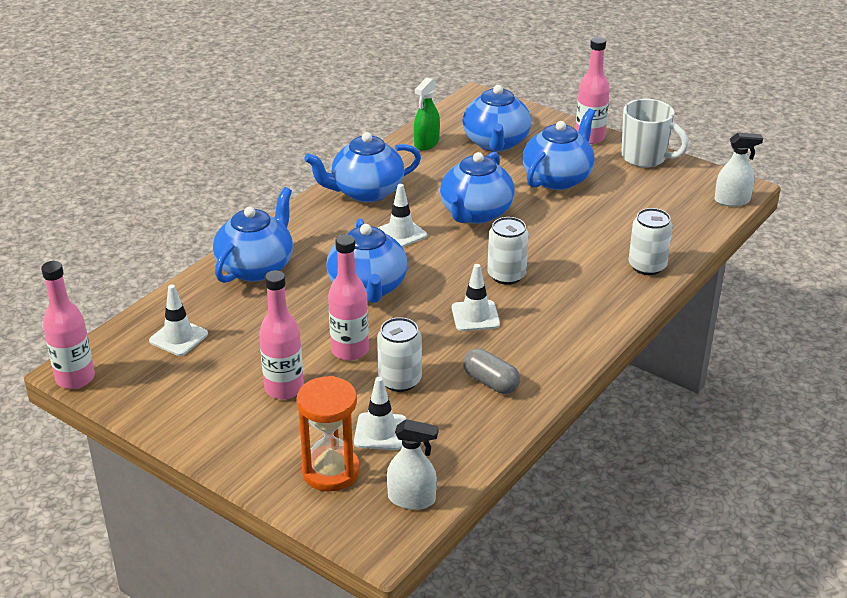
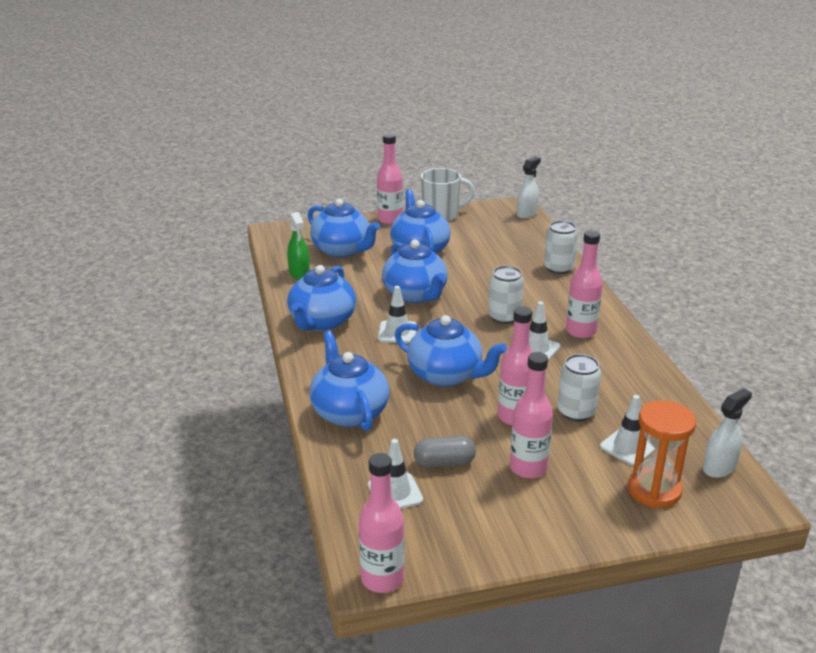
camera: 50 degrees left, 5 degrees down
(490, 382) = (618, 377): grey capsule -> grey capsule (444, 462)
(542, 328) = (581, 331): none -> pink bottle

